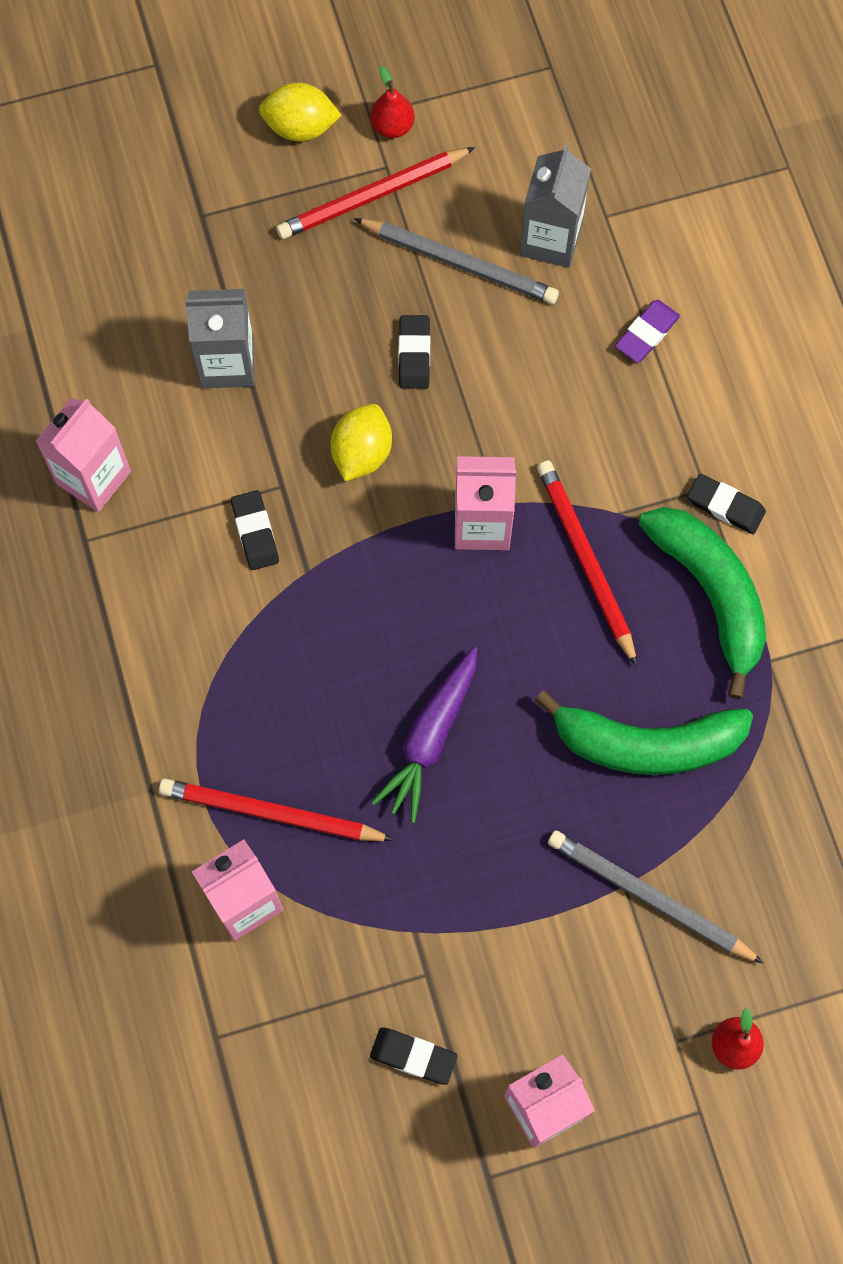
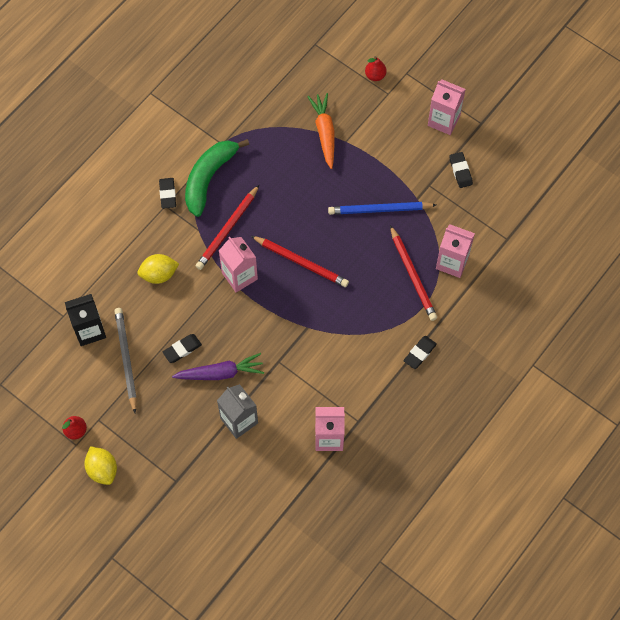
camera: 125 degrees left, 5 degrees down
(255, 532) = (305, 358): black eraser -> black eraser (419, 353)
(362, 453) = (241, 340): yellow lemon -> yellow lemon (159, 274)
(373, 196) = (117, 415): red pencil -> red pencil (301, 262)
(430, 738) = (341, 239): purple carrot -> purple carrot (220, 373)
(440, 848) = (380, 209): none -> blue pencil
(550, 239) = (89, 330): grey carton -> black carton
(646, 333) = (109, 267): purple eraser -> none
(646, 743) = (286, 165): green banana -> none
(650, 897) = (343, 131): grey pencil -> none
(670, 859) = (324, 132): none -> orange carrot

